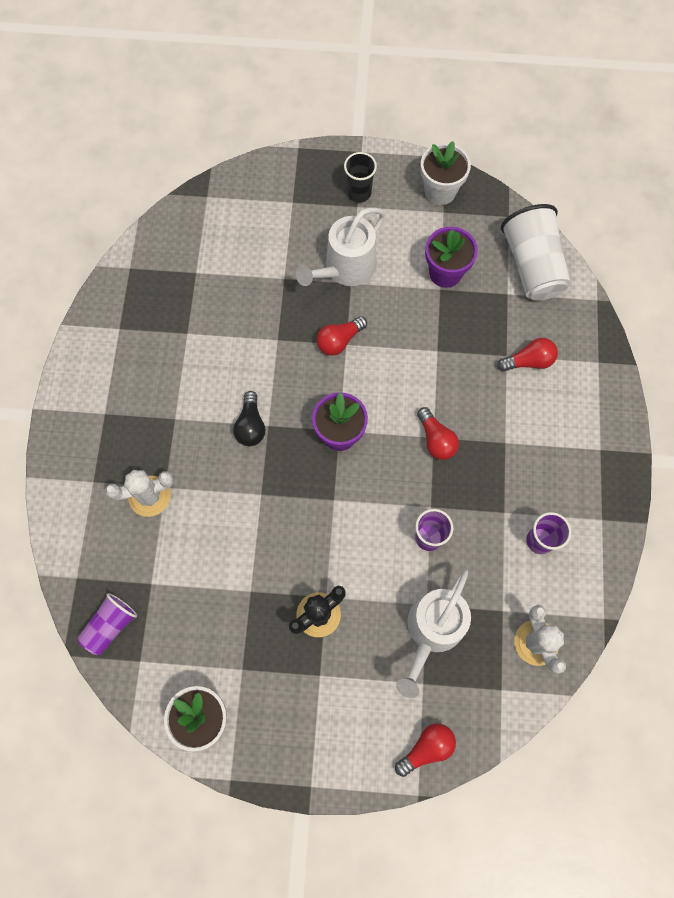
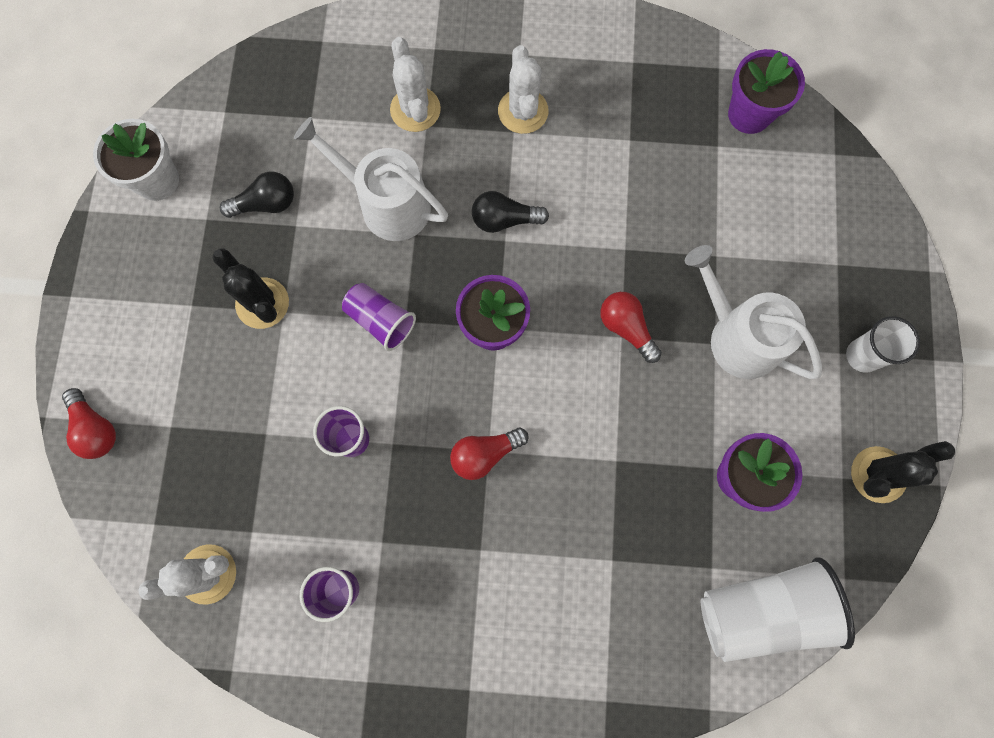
camera: 90 degrees right, 5 degrees up
(110, 626) = (265, 79): purple cup -> purple cup (381, 321)
(157, 411) = (523, 111): none -> white cactus
(171, 250) = (749, 114): none -> purple flower pot
(230, 617) = (266, 204): none -> black light bulb
(359, 193) = (862, 356): black cup -> white cup
(432, 630) = (233, 440): white watering can -> white watering can (387, 204)
(440, 191) = (878, 474): white flower pot -> black cactus
(528, 361) = (604, 593): red light bulb -> none

